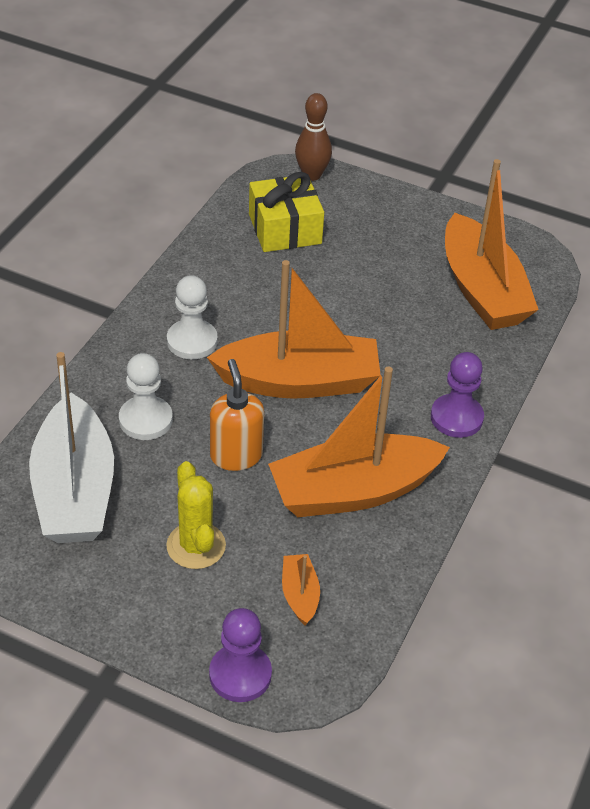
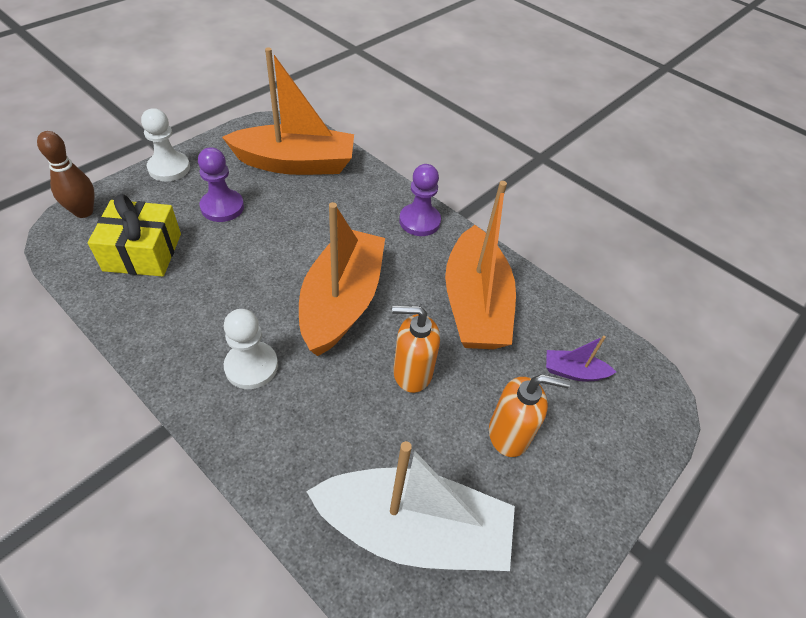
camera: 75 degrees left, 5 degrees up
(145, 420) = (340, 435): white pawn -> white pawn (169, 168)
(196, 546) = (509, 434): yellow cactus -> orange soap dispenser
(240, 674) = (650, 438): purple pawn -> purple pawn (222, 207)
(300, 594) = (573, 372): orange boat -> purple boat

